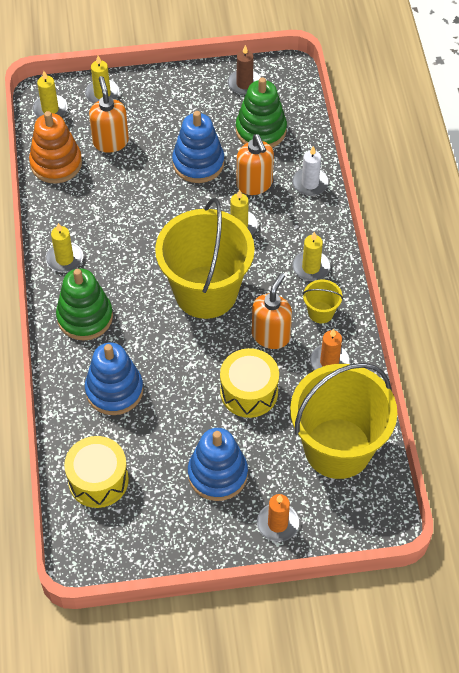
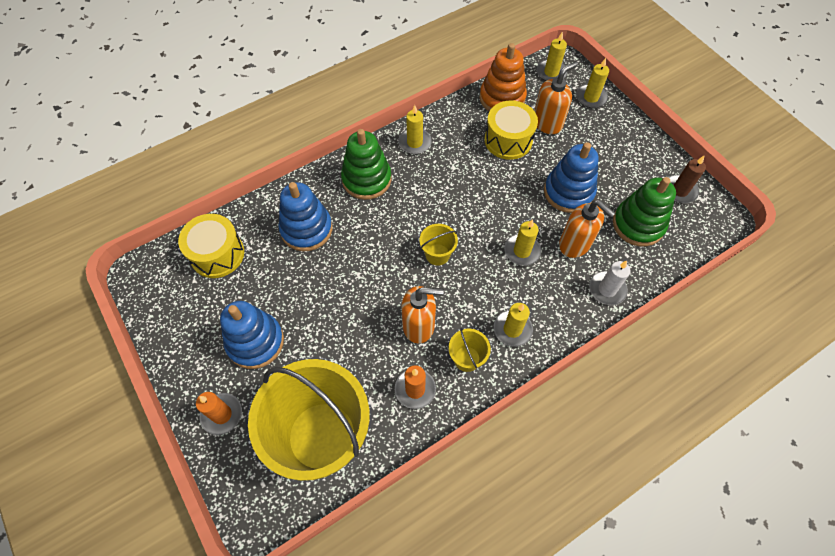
camera: 65 degrees right, 5 degrees up
(206, 292) = (437, 254): yellow bucket -> yellow bucket, size x0.40
(249, 392) = (350, 332): yellow drum -> yellow drum (508, 140)
(254, 184) = (575, 244): orange soap dispenser -> orange soap dispenser turned 90 degrees counterclockwise

